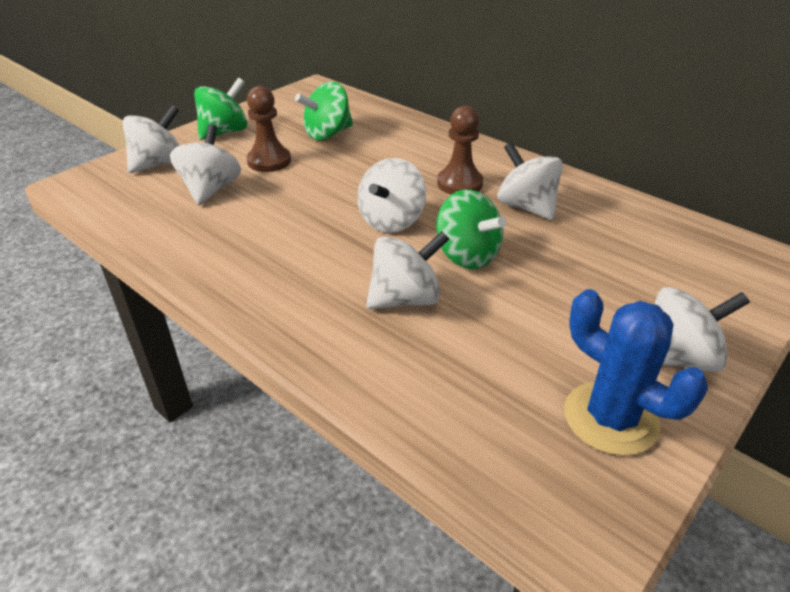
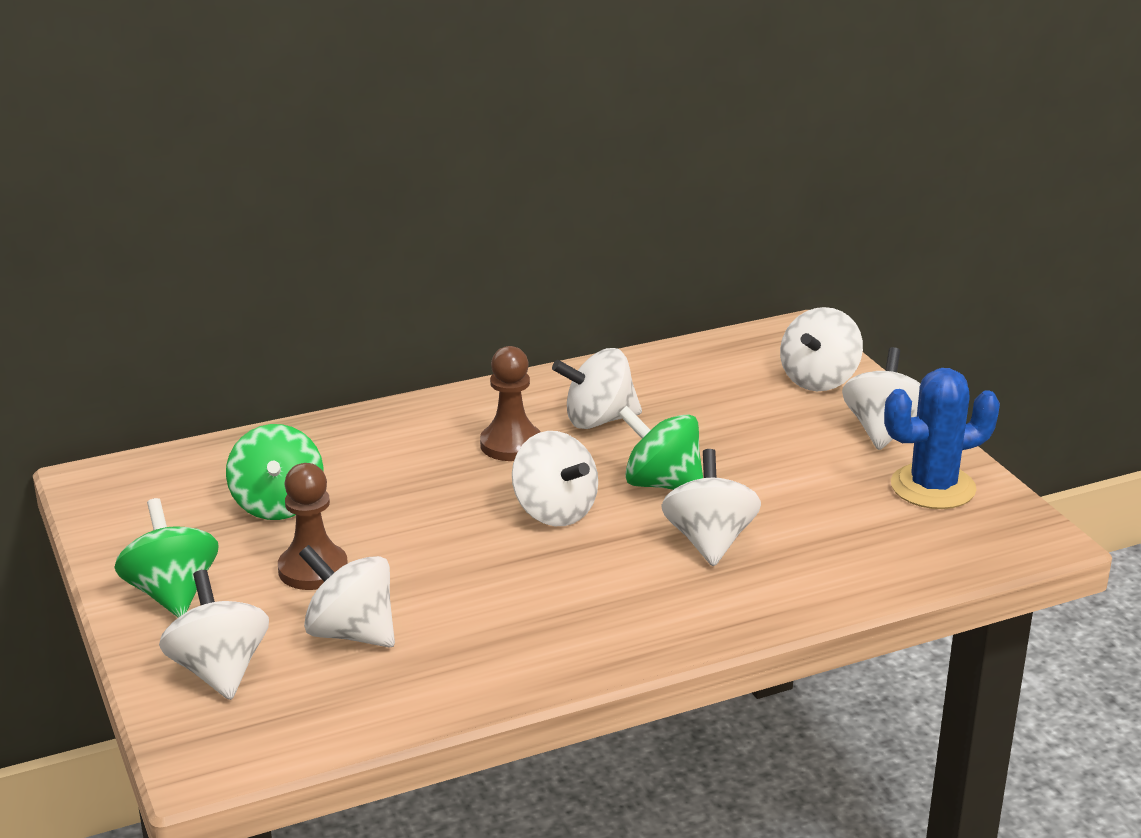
camera: 65 degrees left, 10 degrees down
(467, 255) = (662, 484): green spinning top -> green spinning top turned 135 degrees counterclockwise
(716, 296) = (819, 380): none -> white spinning top

